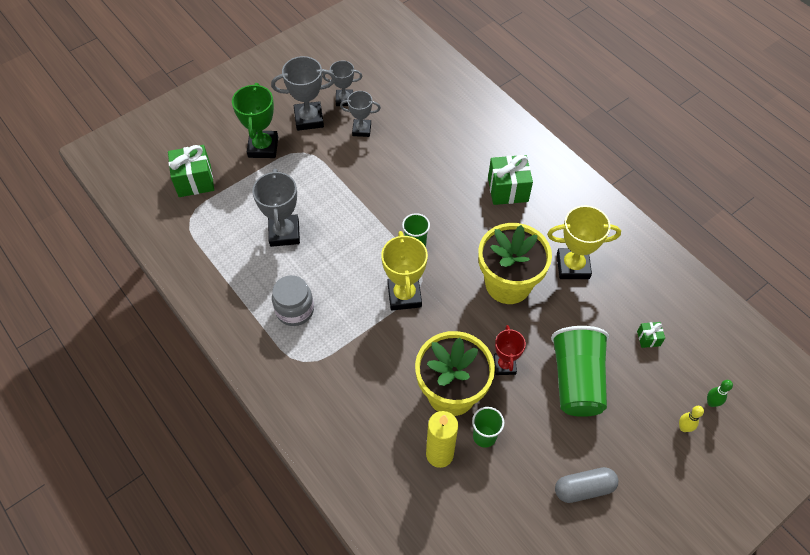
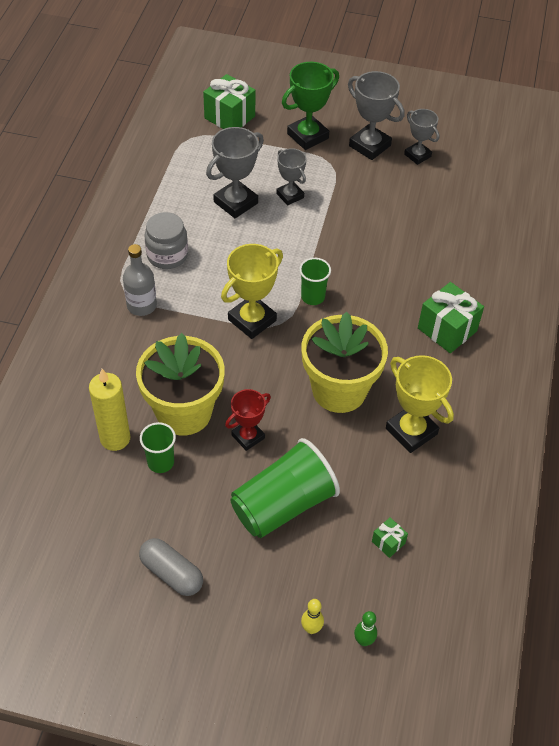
camera: 50 degrees right, 5 degrees down
(329, 358) = (141, 305): none -> grey bottle
(361, 130) = (397, 186): grey trophy -> grey trophy (290, 195)

